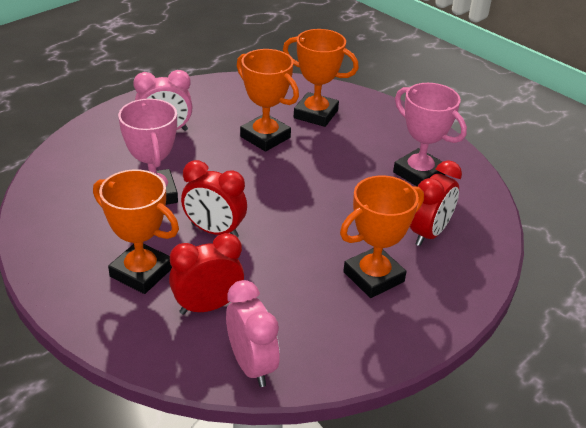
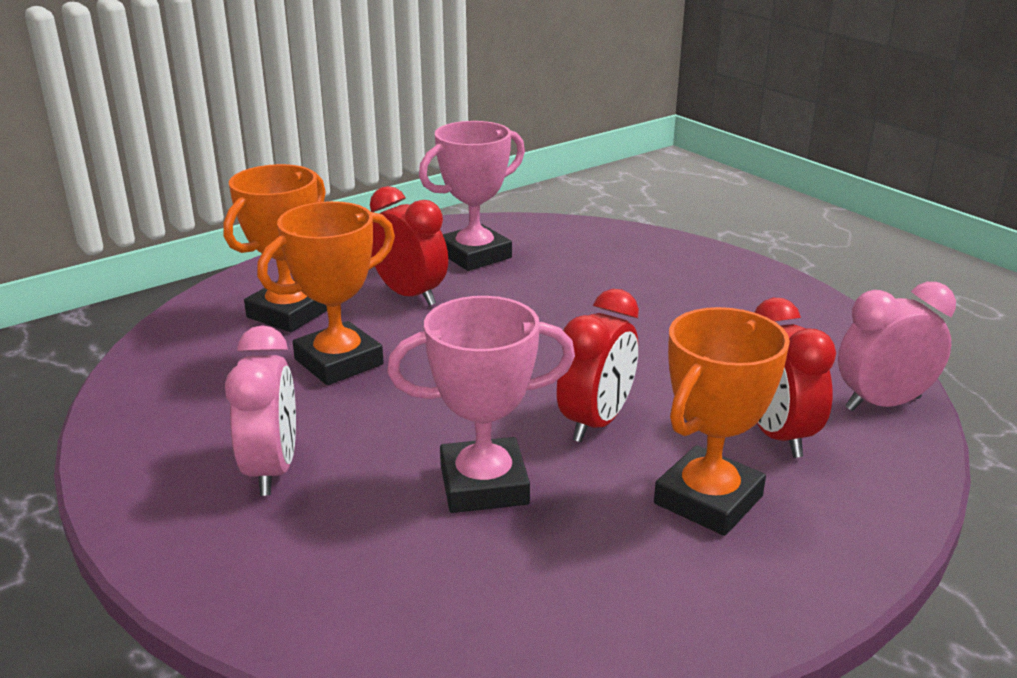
camera: 80 degrees left, 10 degrees down
(373, 277) = (692, 306): orange trophy -> none
(429, 233) = (604, 264): red clock -> red clock (410, 295)

